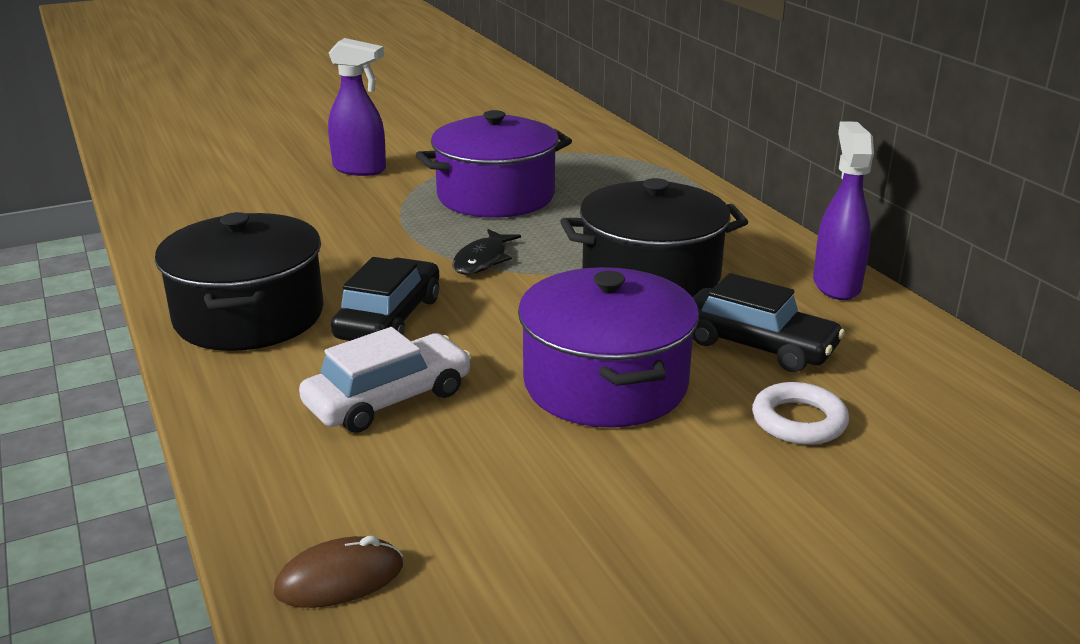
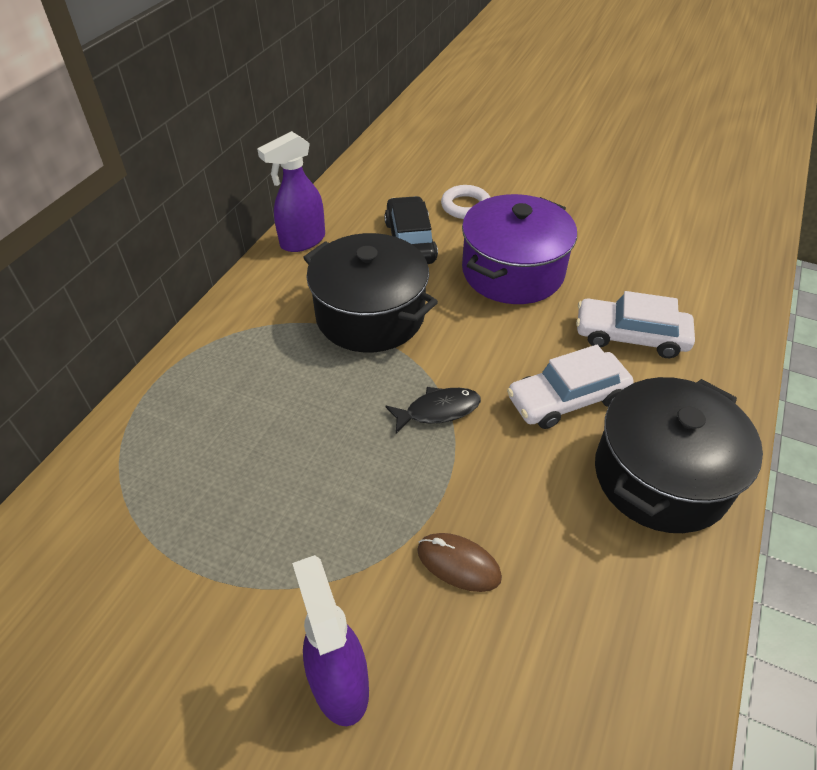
camera: 130 degrees left, 20 degrees up
(339, 579) = (731, 267): brown mouse -> brown mouse (458, 564)
(389, 318) = (567, 399): black car -> white car
(496, 196) = (307, 490): purple pot -> none

